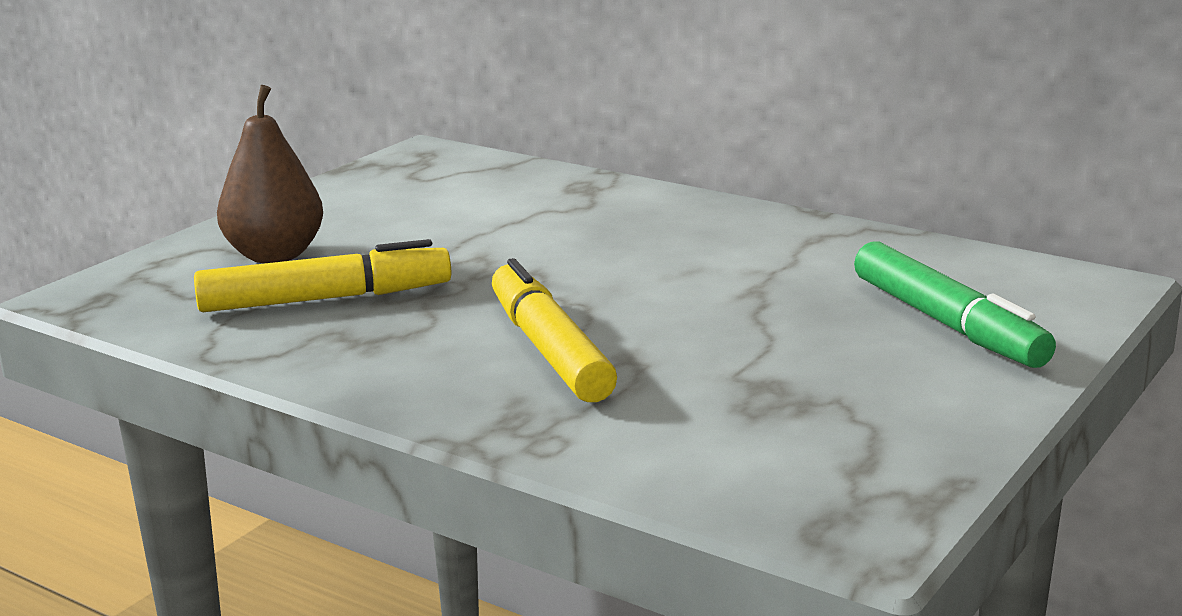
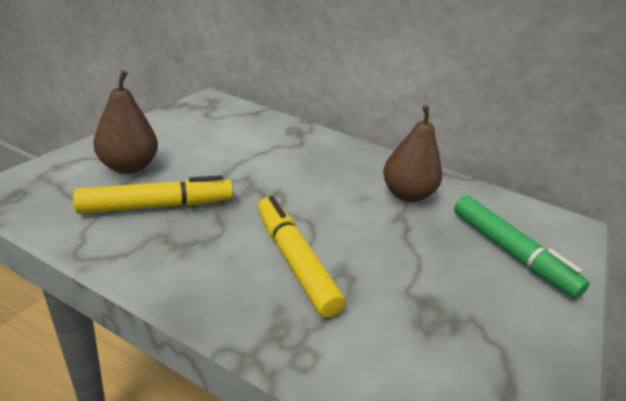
camera: 10 degrees left, 10 degrees up
(777, 261) = (406, 195): none -> brown pear

